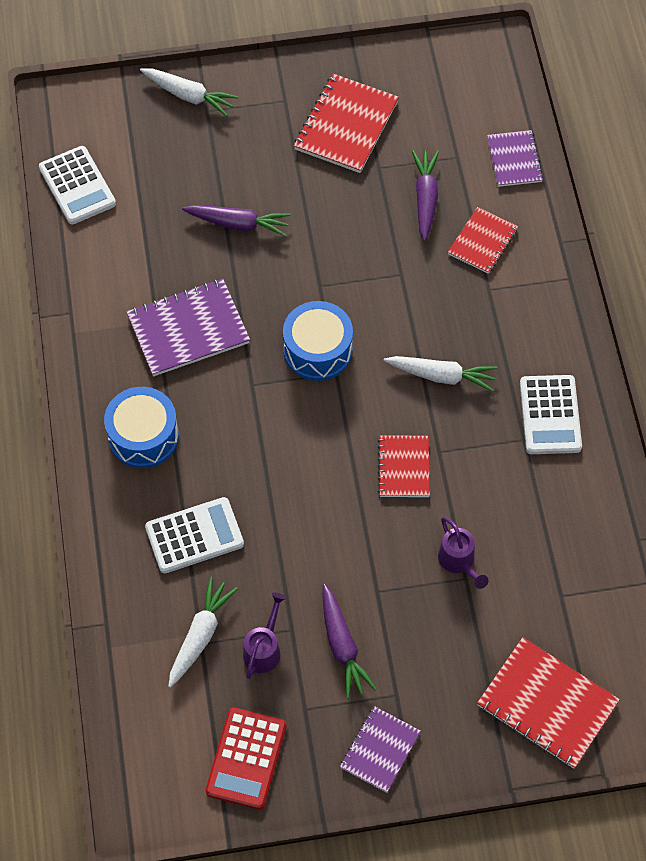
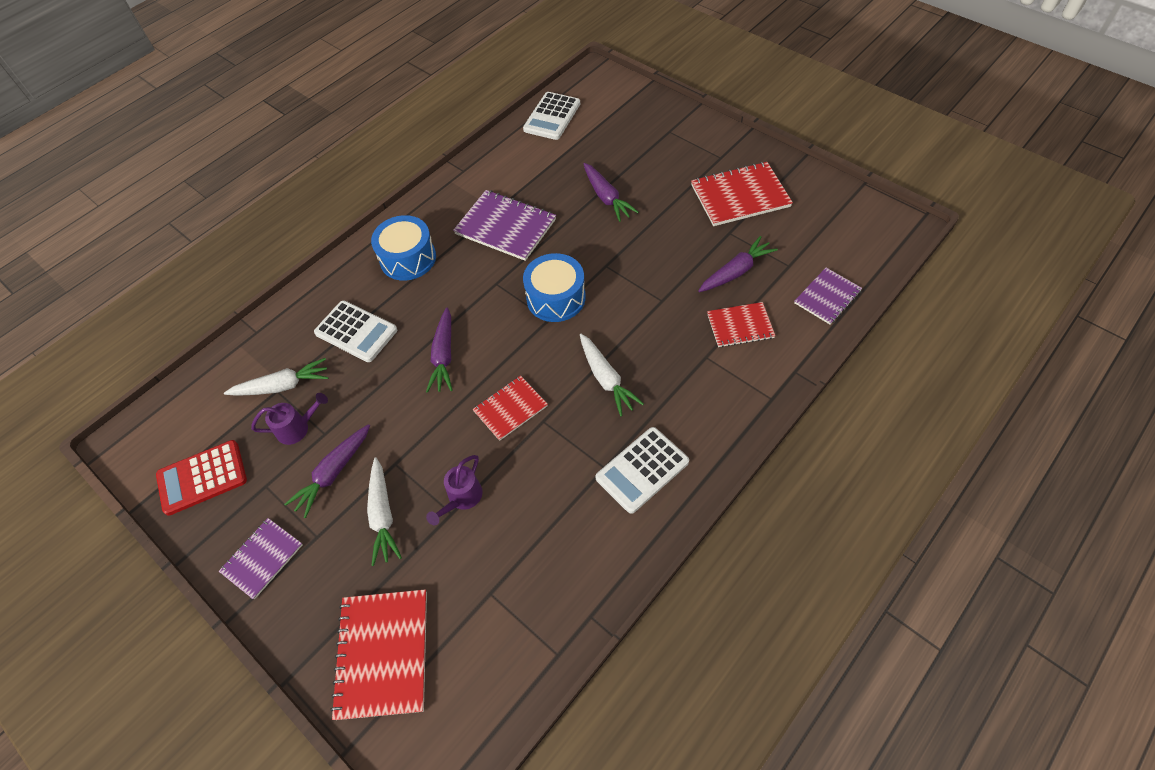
camera: 55 degrees right, 5 degrees down
(189, 96) = (669, 117): white carrot -> white carrot (383, 515)
(296, 481) = (444, 356): none -> purple carrot
(380, 750) = (262, 558): purple notebook -> purple notebook turned 45 degrees counterclockwise

